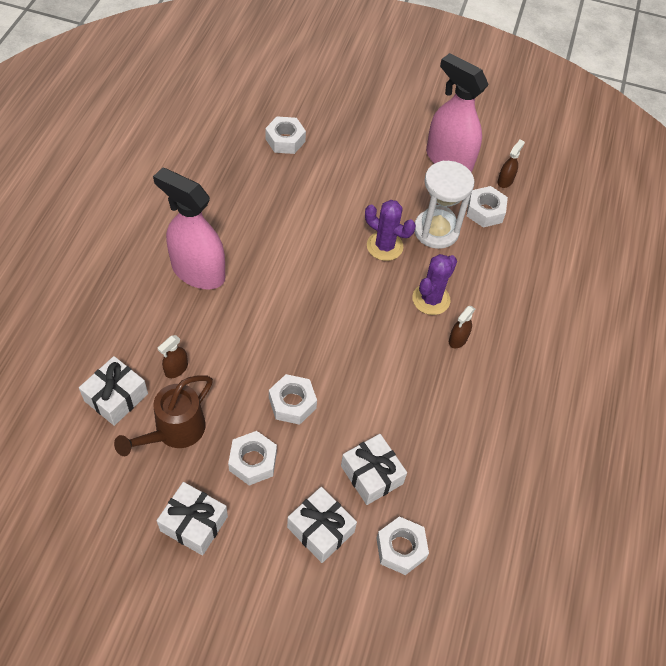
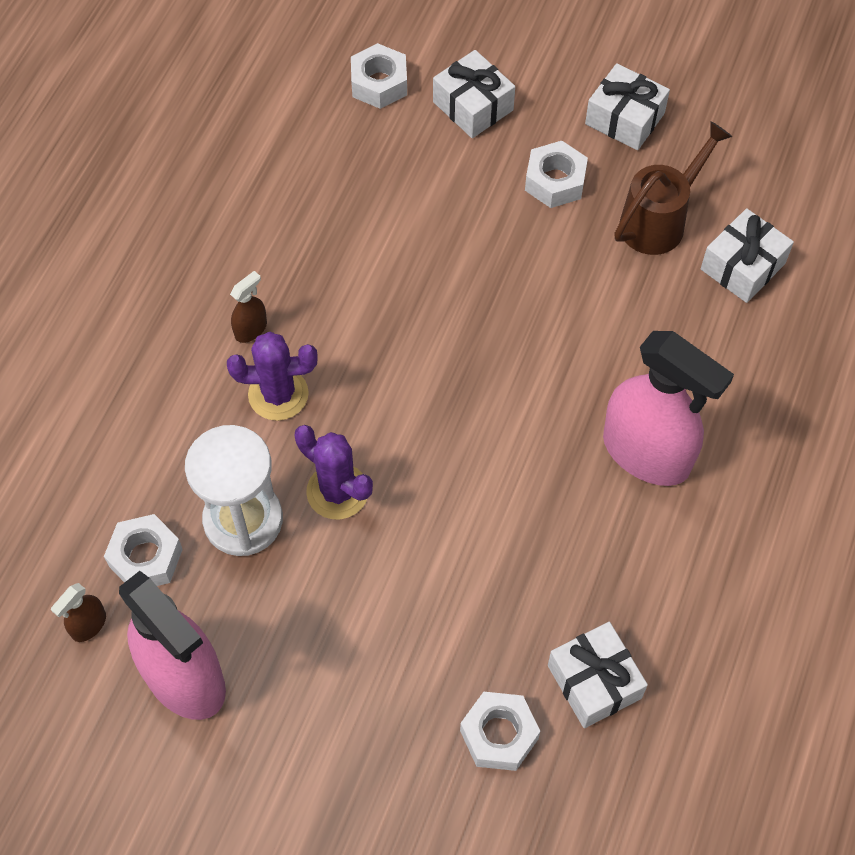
camera: 170 degrees left, 5 degrees up
(176, 369) = (665, 301): brown spray bottle -> none
(292, 403) = (502, 249): white nut -> none
(371, 475) = (403, 160): white gift -> white gift (594, 681)
(431, 299) = (278, 394): purple cactus -> purple cactus turned 45 degrees clockwise

